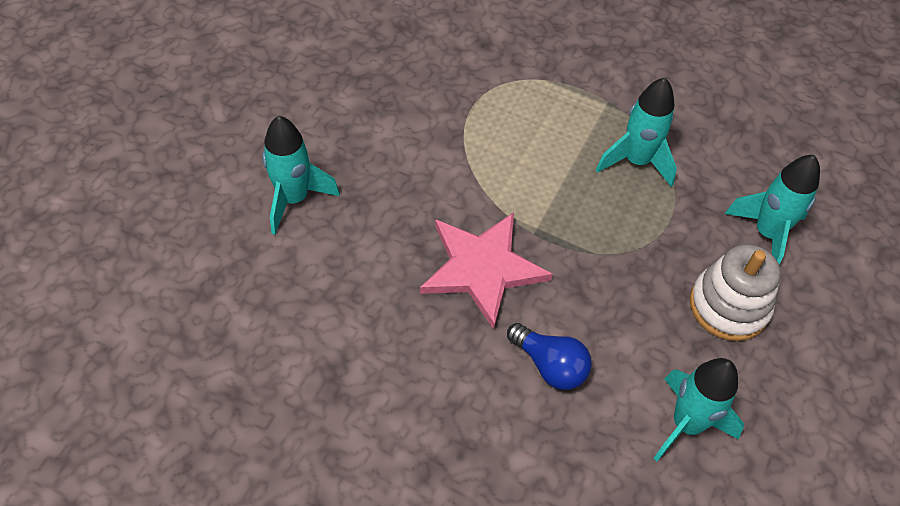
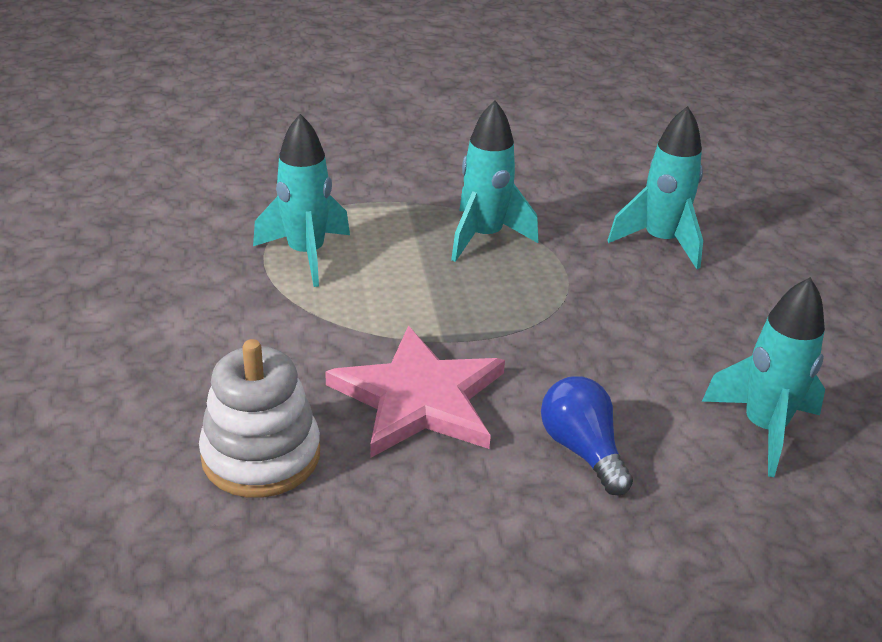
camera: 35 degrees left, 20 degrees down
(294, 199) = (115, 440): turquoise rocket -> turquoise rocket (306, 254)
(550, 365) = (582, 450): blue light bulb -> blue light bulb turned 120 degrees counterclockwise
(728, 306) = (691, 312): white stacking toy -> white stacking toy (261, 455)

